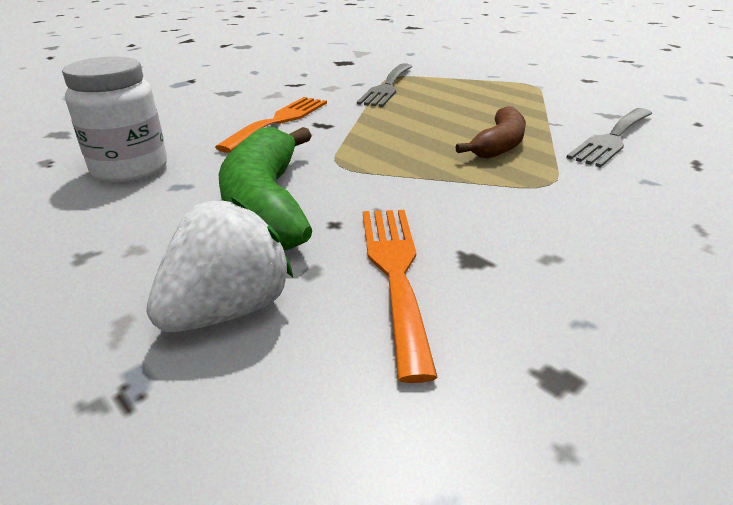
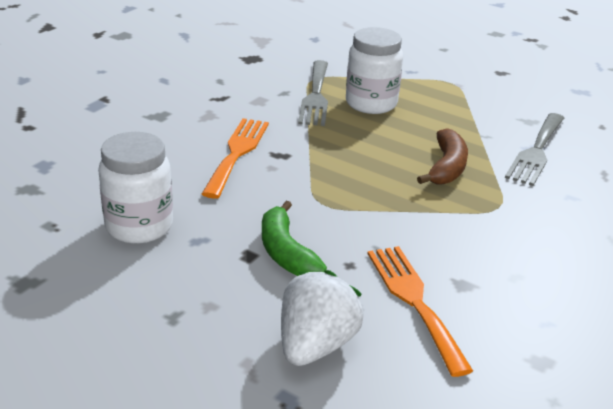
camera: 15 degrees left, 0 degrees up
(266, 205) = (286, 252): green banana -> green banana, size x0.63
(440, 94) = (371, 103): none -> white jar

